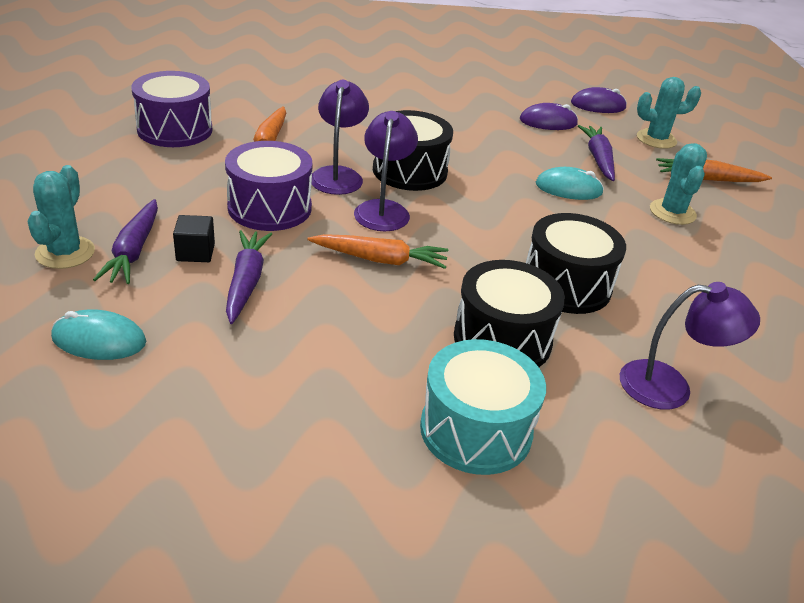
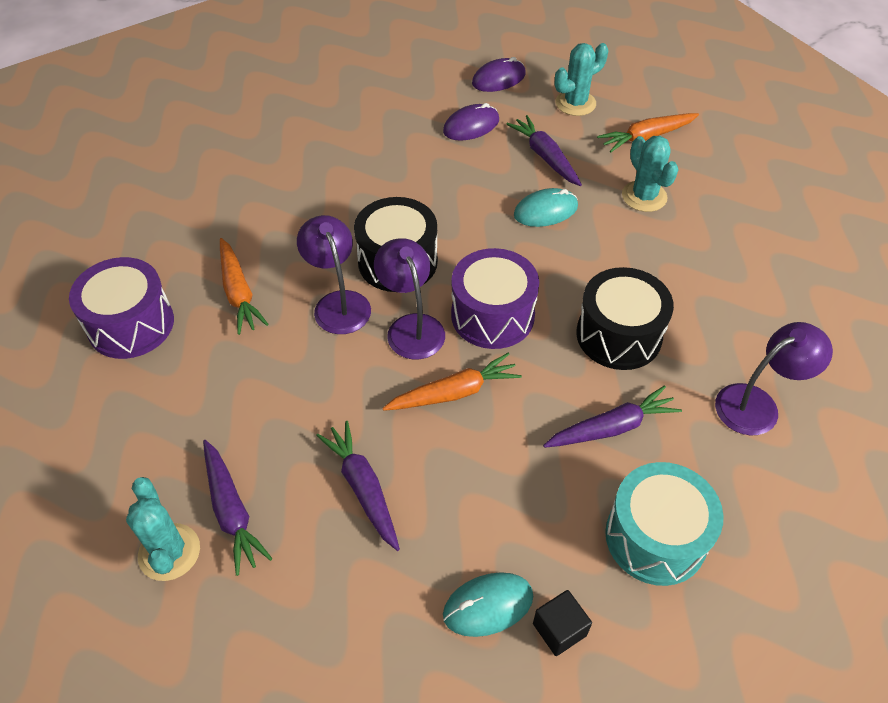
camera: 25 degrees left, 15 degrees up
(99, 340) = (293, 634): turquoise mouse -> turquoise mouse (488, 605)
(195, 252) = (289, 479): black cube -> black cube (559, 629)
(269, 207) = (310, 382): purple drum -> purple drum (492, 315)
(502, 339) = (611, 428): black drum -> purple carrot

